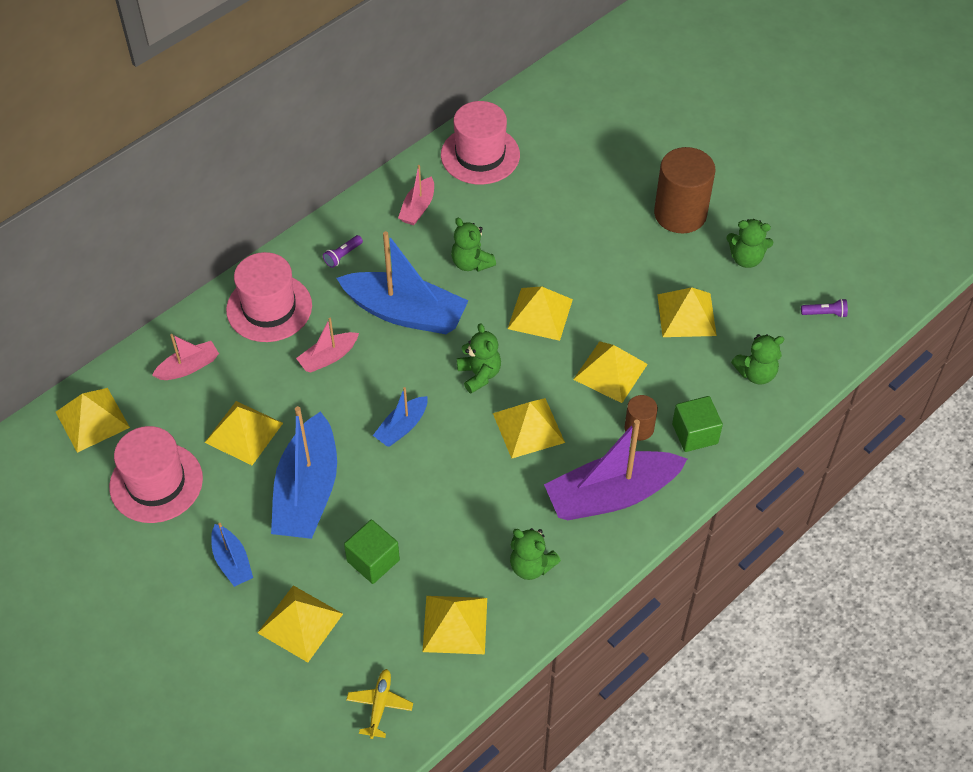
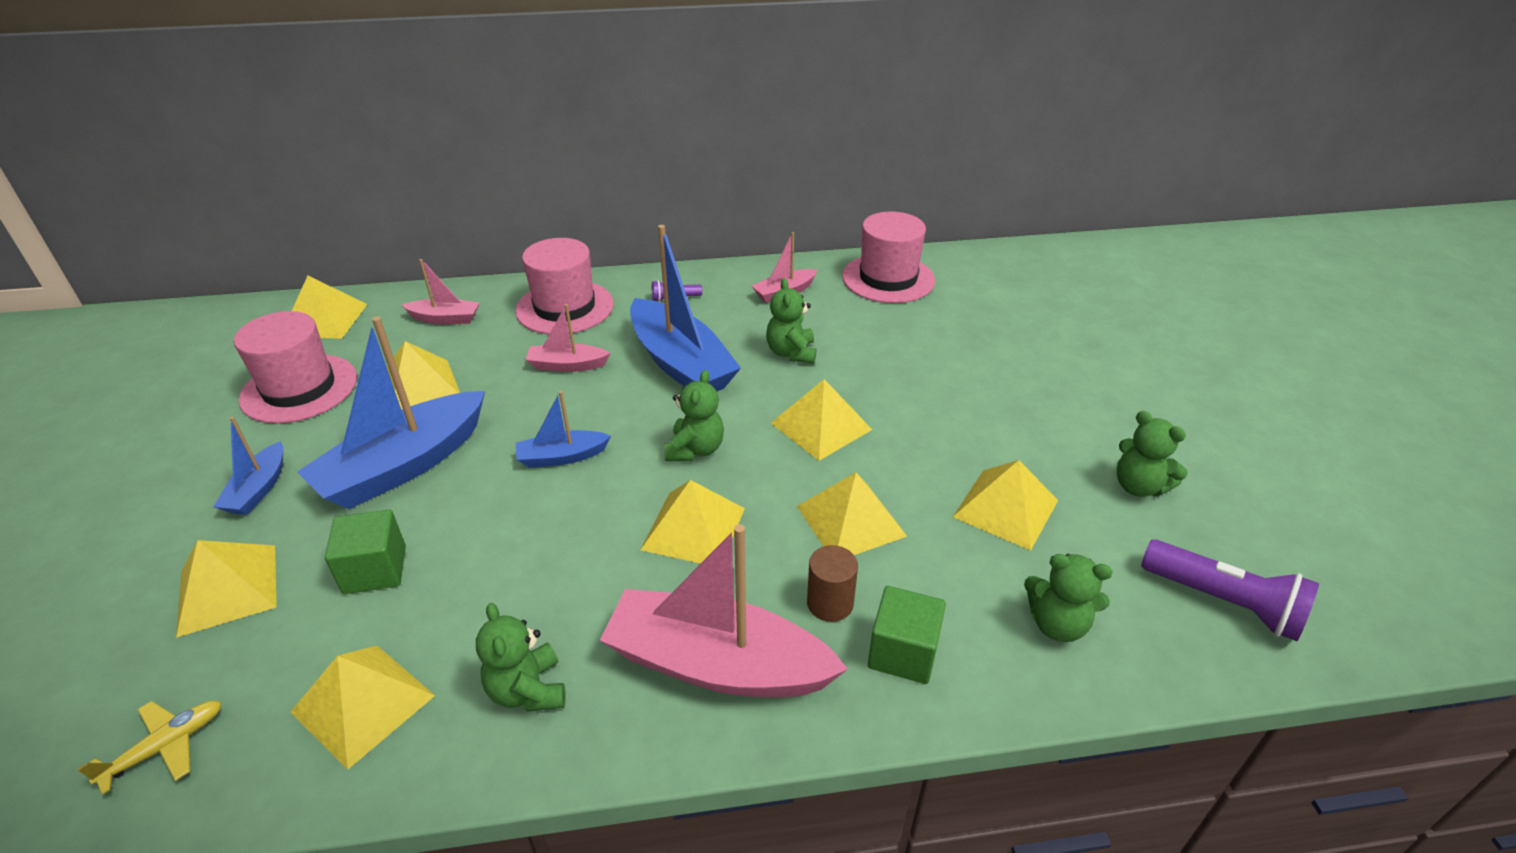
camera: 35 degrees right, 15 degrees down
(611, 495) = (717, 664): purple boat -> pink boat
(680, 214) = (1079, 407): brown cylinder -> none
(825, 313) = (1224, 602): purple flashlight -> purple flashlight, size x2.02

